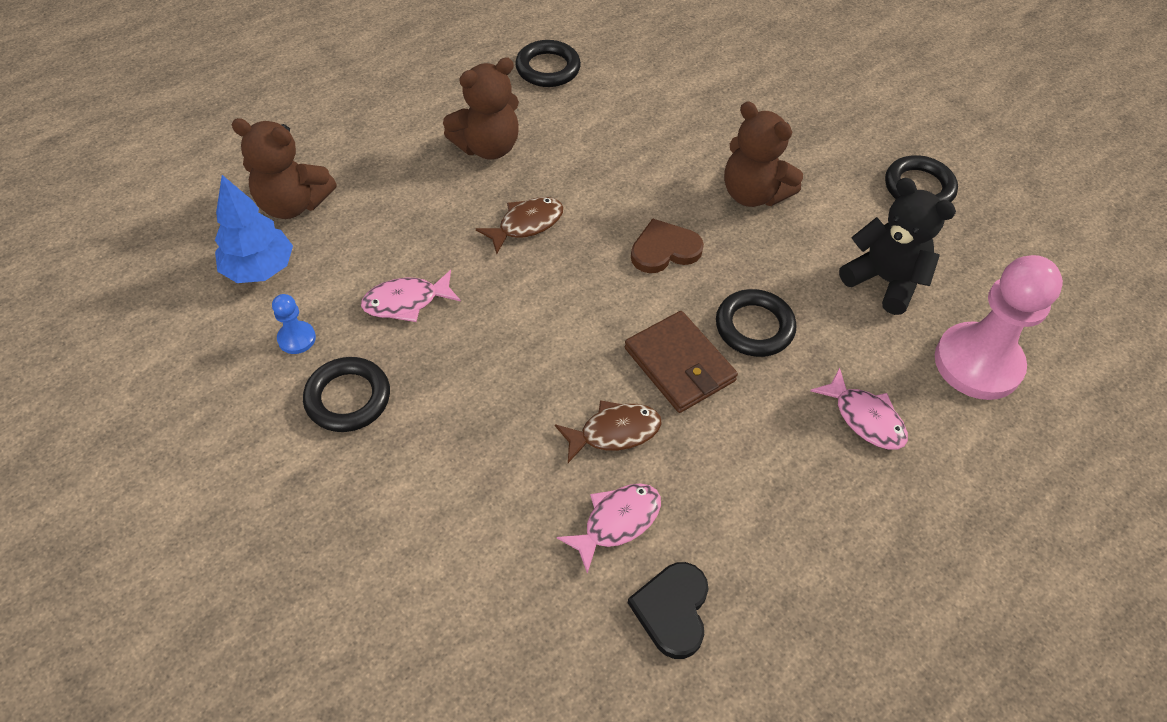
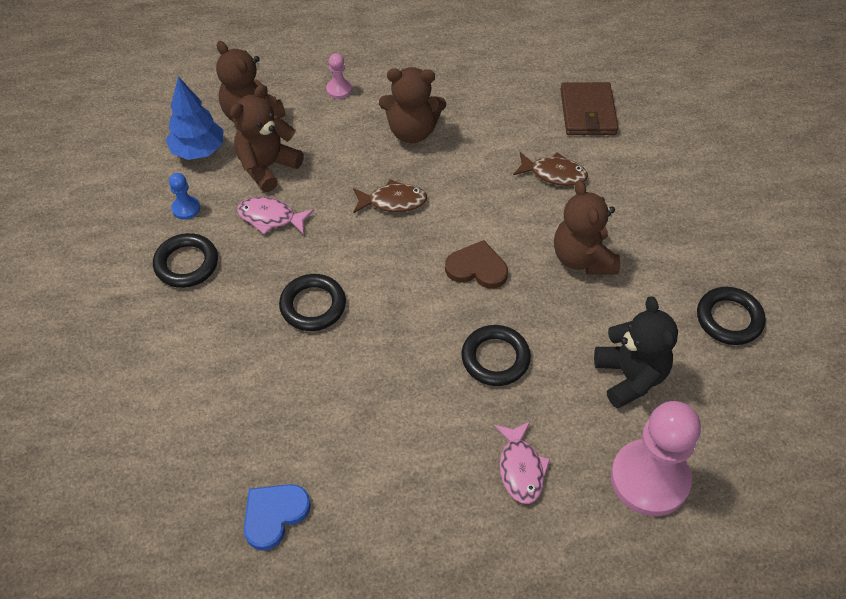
camera: 35 degrees right, 0 degrees up
(357, 250) = (267, 167): none -> brown teddy bear
(373, 137) = (339, 90): none -> pink pawn
(548, 68) = (505, 89): black ring -> black ring (313, 305)
(614, 432) = (333, 378): brown fish -> brown fish (554, 174)
(617, 522) = (286, 438): pink fish -> none
(672, 610) = (274, 515): black heart -> blue heart
(679, 365) = (417, 356): brown wallet -> brown wallet (588, 112)

